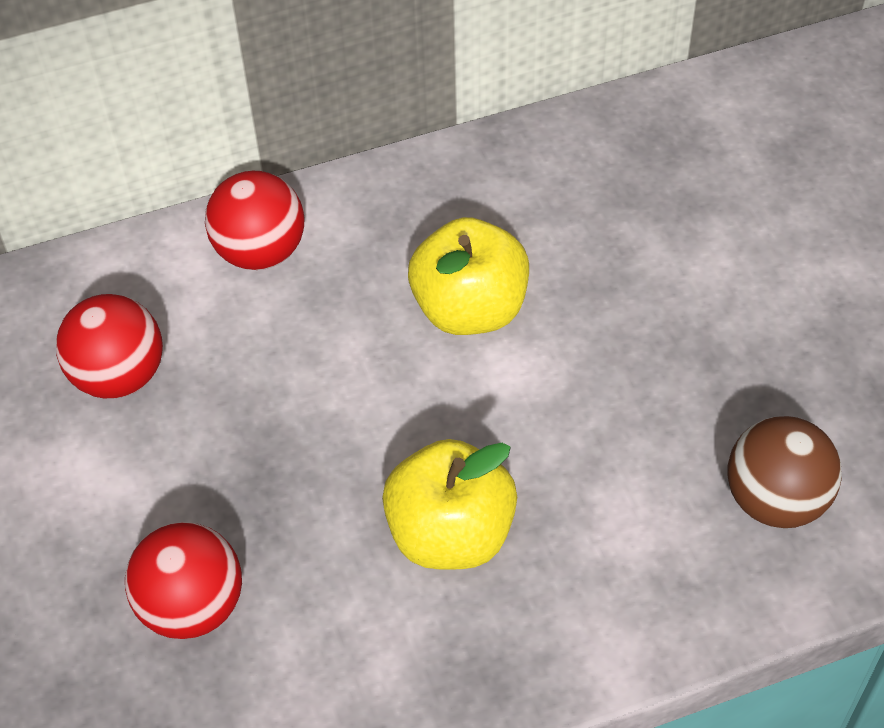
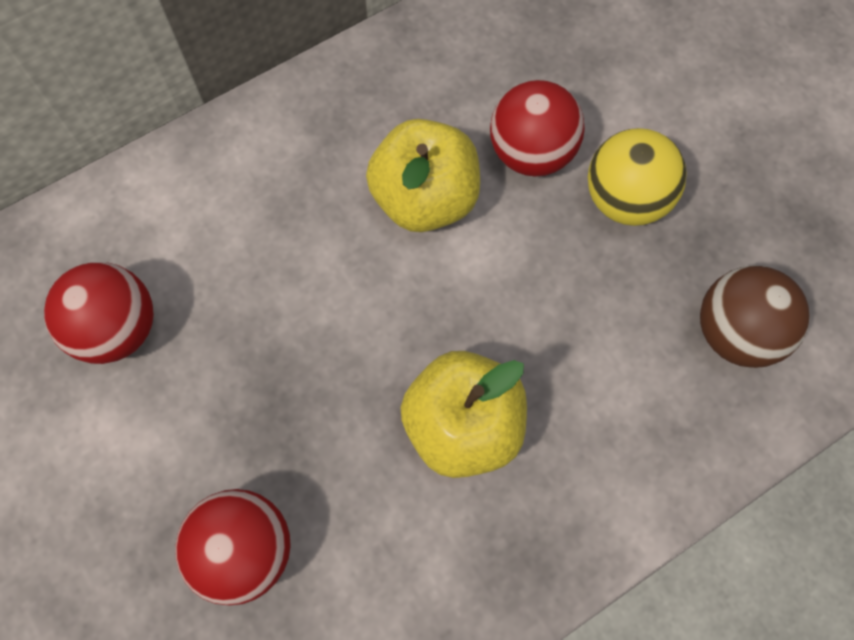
camera: 15 degrees left, 15 degrees up
(260, 251) = (219, 177): red ball -> red ball (531, 153)
(688, 347) = (625, 200): none -> yellow ball

